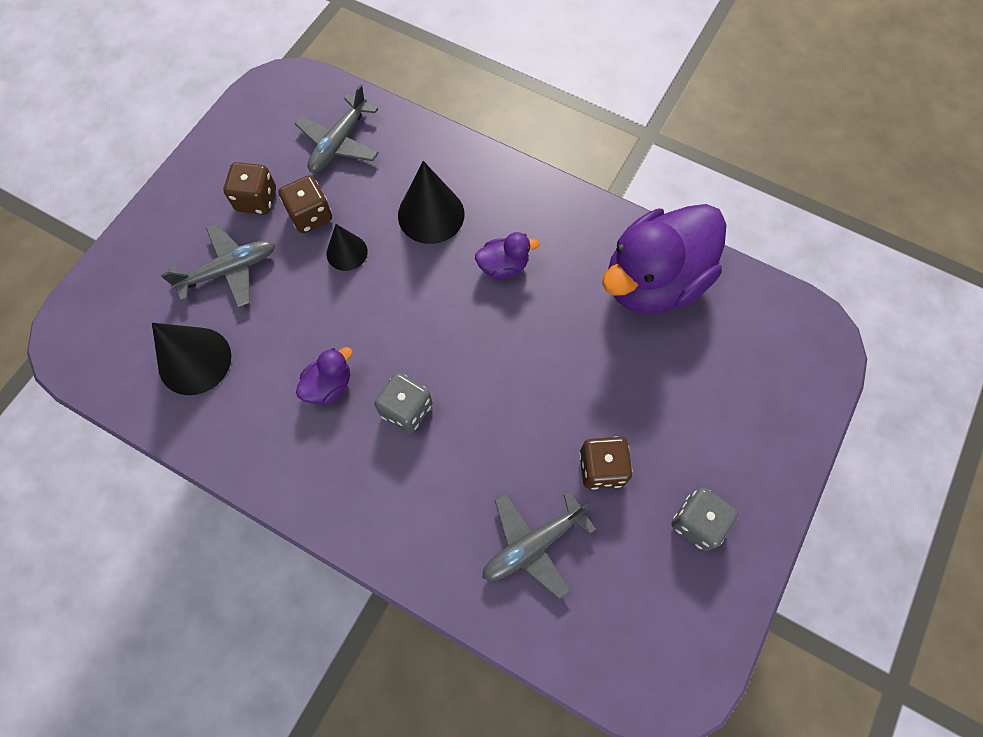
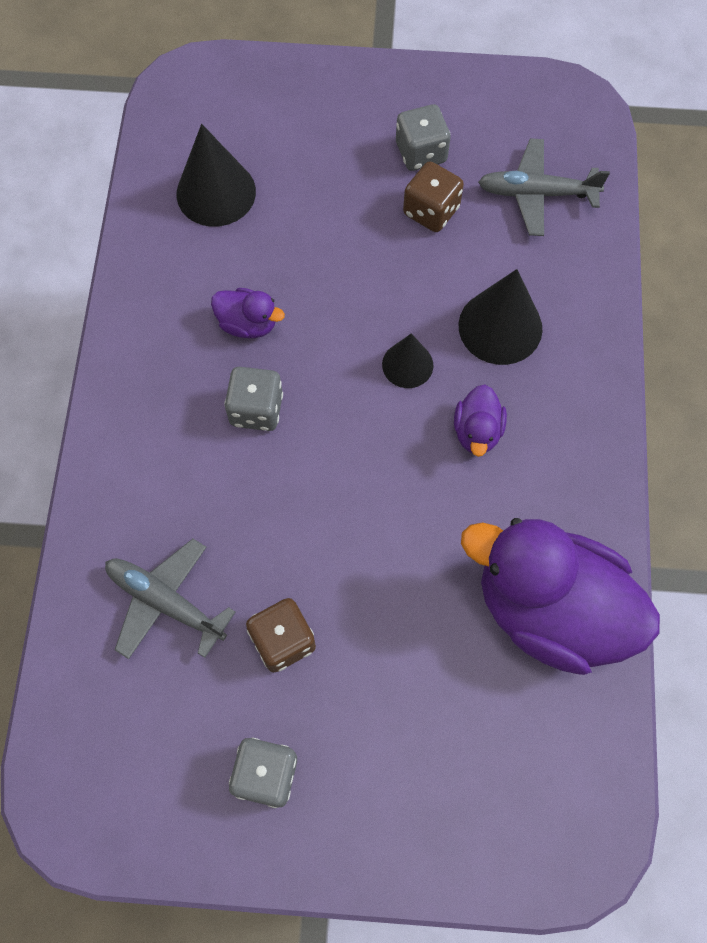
camera: 65 degrees right, 0 degrees up
(229, 270) = (327, 171): grey plane -> none
(256, 200) = (421, 153): brown dice -> grey dice
(347, 252) = (406, 266): black cone -> black cone (407, 365)
(503, 266) = (477, 431): purple duck -> purple duck turned 45 degrees clockwise

